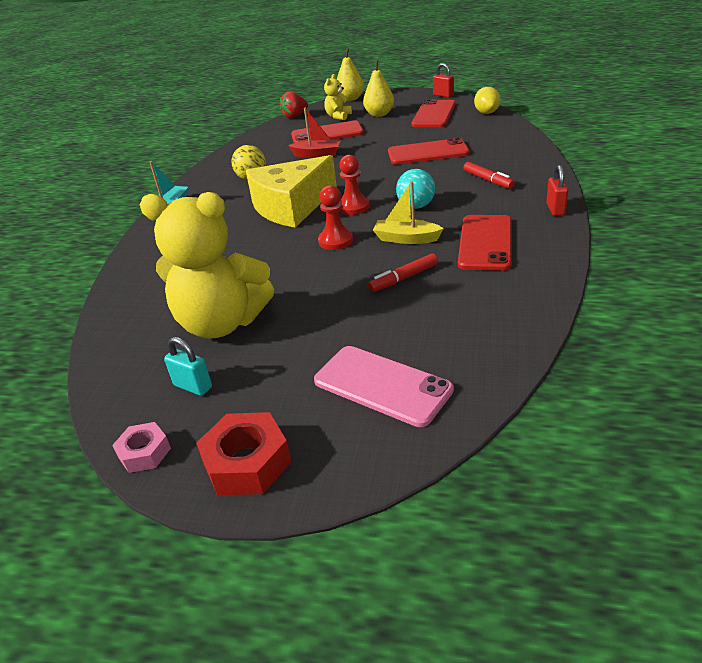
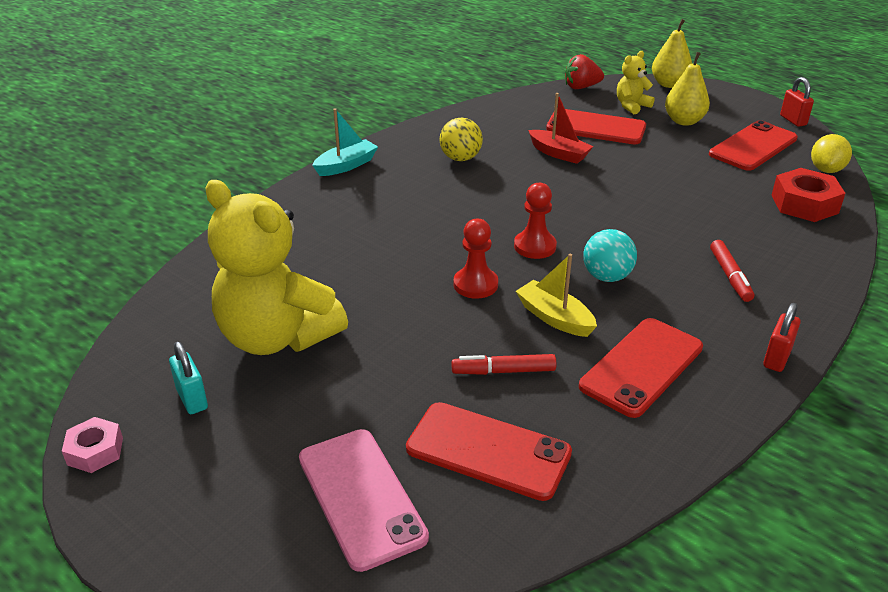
camera: 25 degrees right, 0 degrees up
(247, 463) = (166, 514): red nut -> red nut (804, 204)
(291, 206) = (469, 215): yellow cheese -> none
(428, 153) = (692, 203): red phone -> red phone (488, 451)

